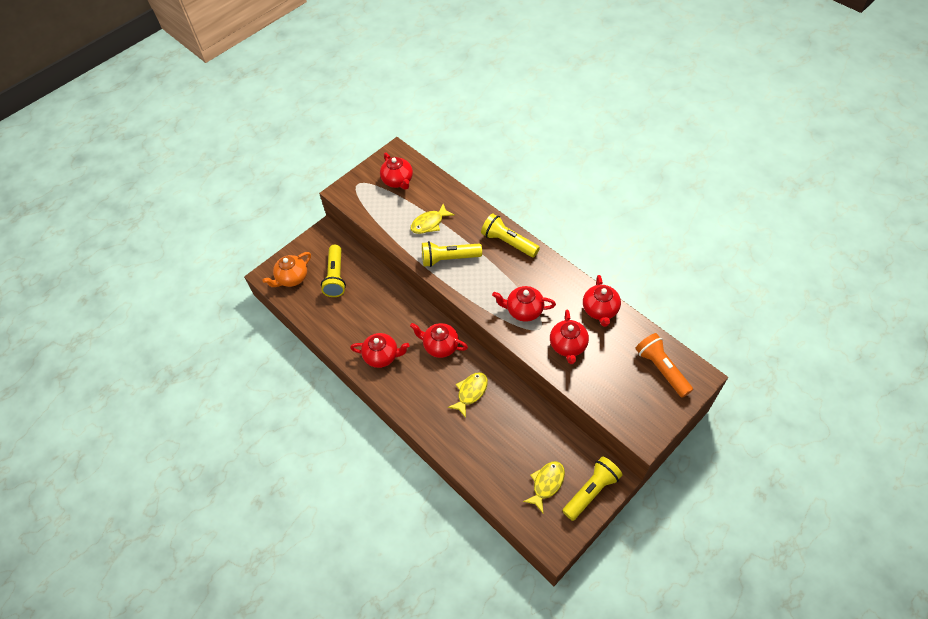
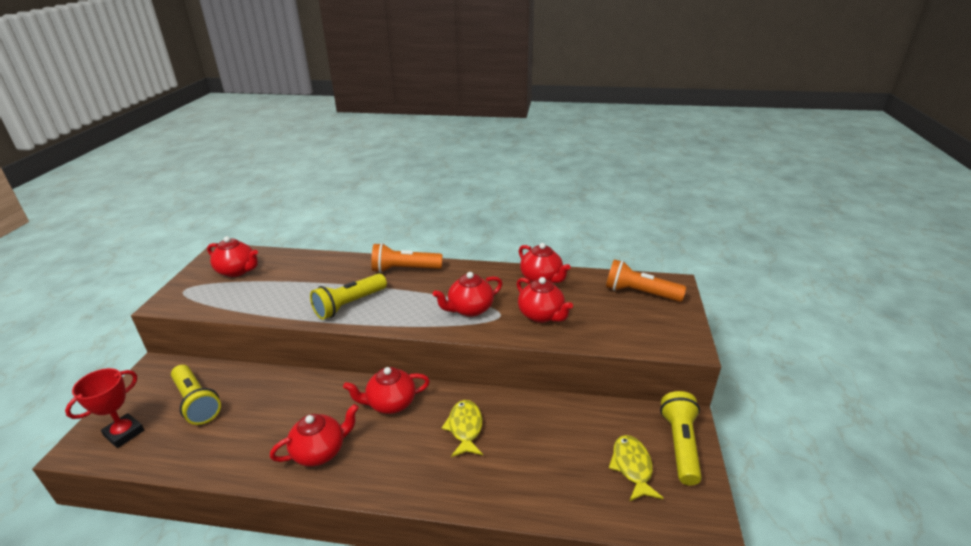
camera: 40 degrees left, 25 degrees down
(292, 278) = (124, 433): orange teapot -> red trophy
(429, 223) = (302, 287): yellow fish -> none
(508, 242) = (404, 269): yellow flashlight -> orange flashlight

